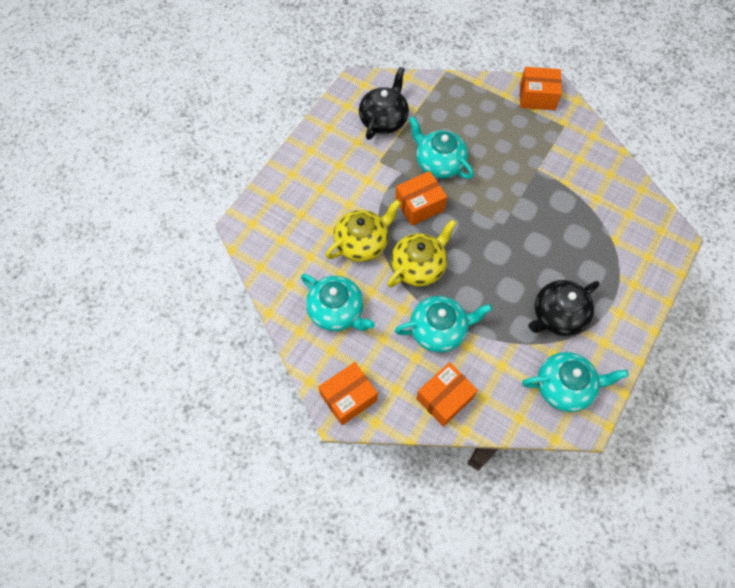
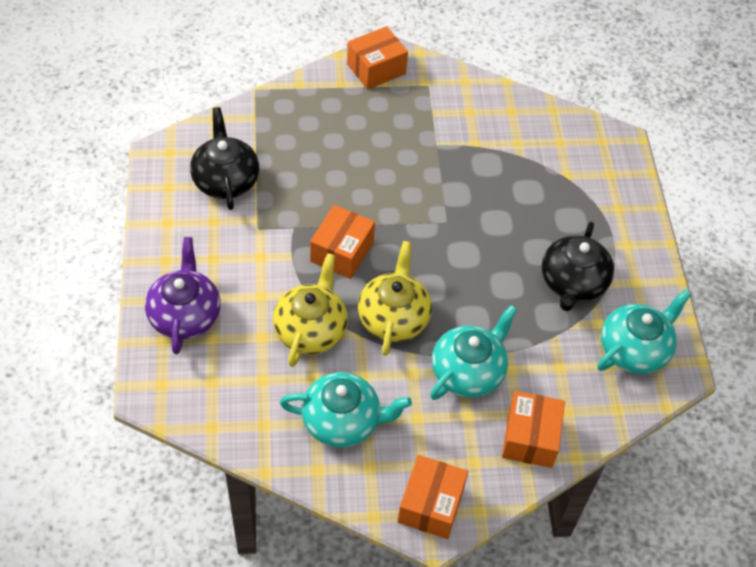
camera: 40 degrees left, 10 degrees down
(296, 190) = (185, 315): none -> purple teapot
(439, 163) = (327, 194): turquoise teapot -> none

